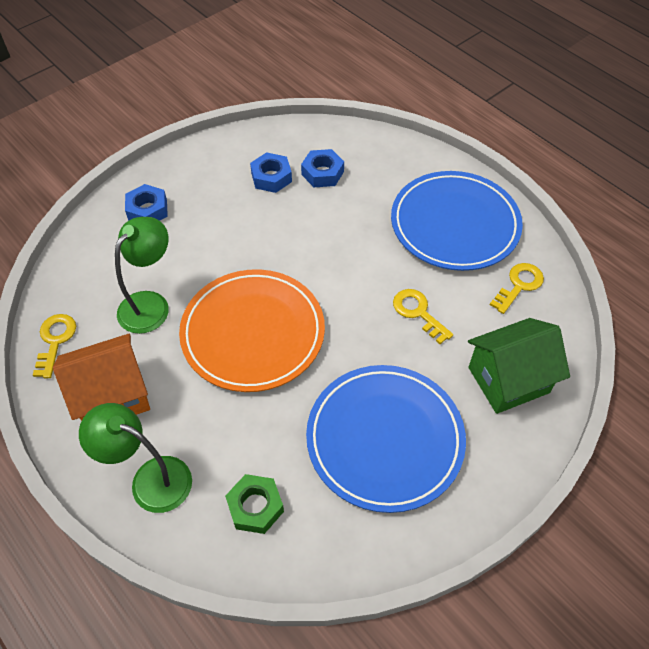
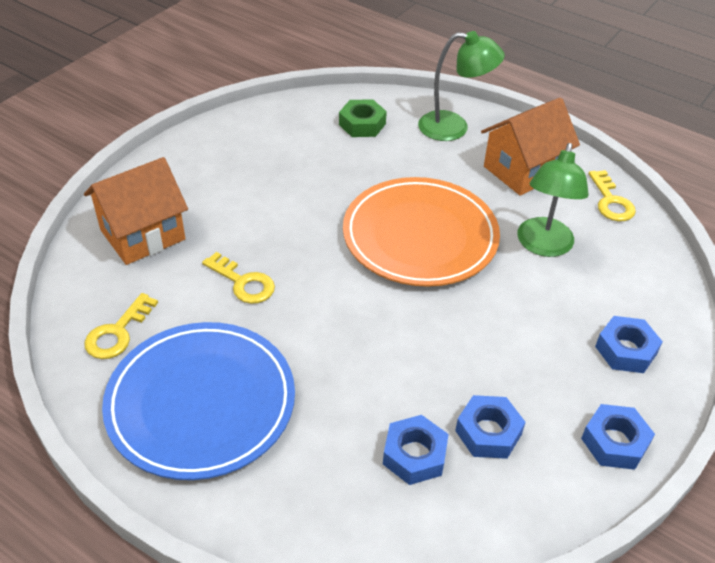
camera: 165 degrees right, 10 degrees down
(196, 160) = (614, 442): none -> blue nut
(385, 439) = (264, 175): blue plate -> none
(508, 380) = (143, 235): green house -> orange house

